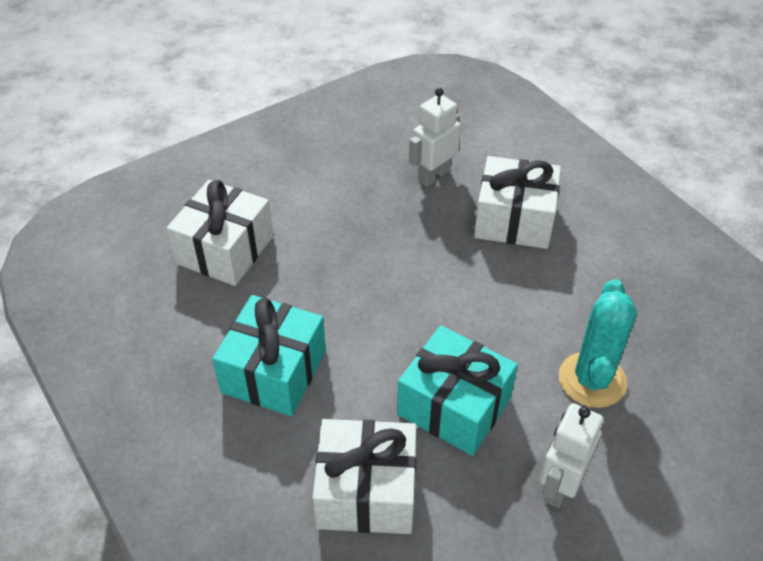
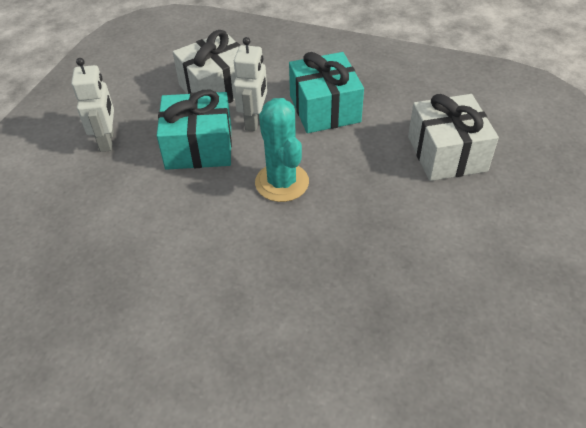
camera: 145 degrees right, 0 degrees up
(433, 176) = (368, 317): white robot -> white robot (254, 120)
(514, 220) = (255, 313): white gift -> none
(592, 380) = (112, 209): turquoise cactus -> turquoise cactus (282, 182)

